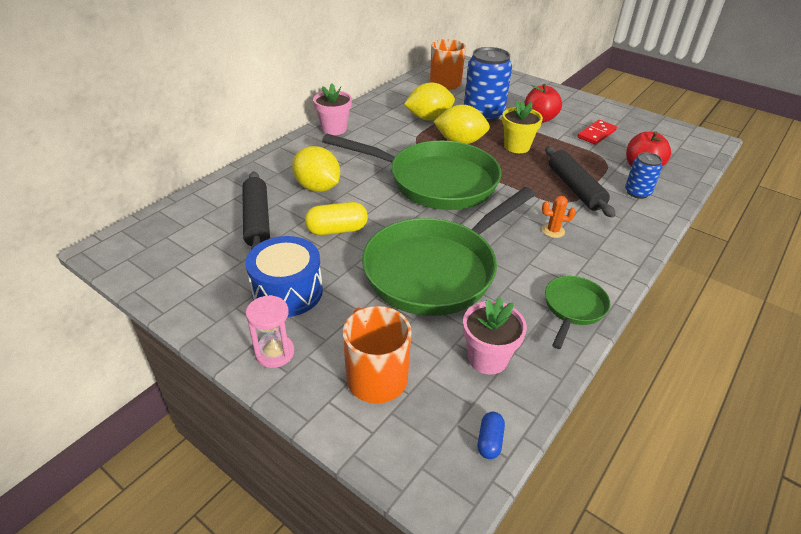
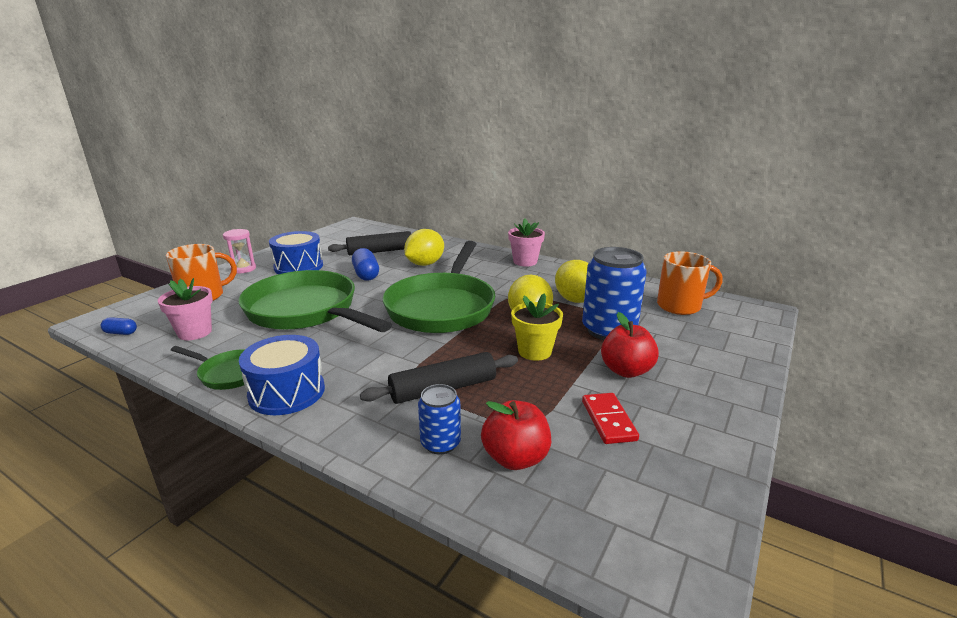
camera: 85 degrees right, 15 degrees down
(337, 230) = (366, 274): yellow capsule -> blue capsule
(553, 231) = (354, 368): orange cactus -> none
(596, 134) = (608, 420): red domino -> red domino turned 45 degrees clockwise
(596, 266) = (287, 392): none -> blue drum

